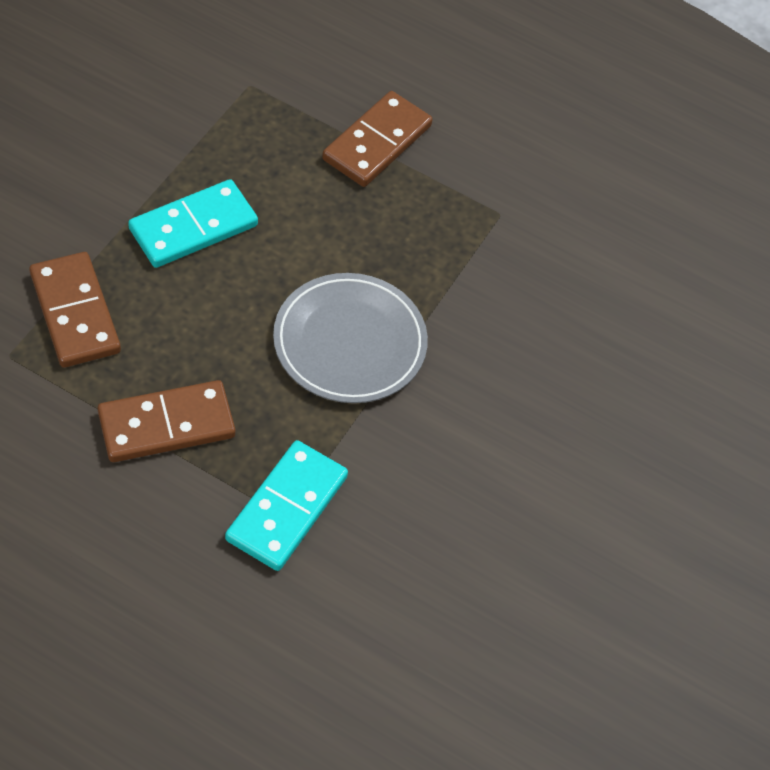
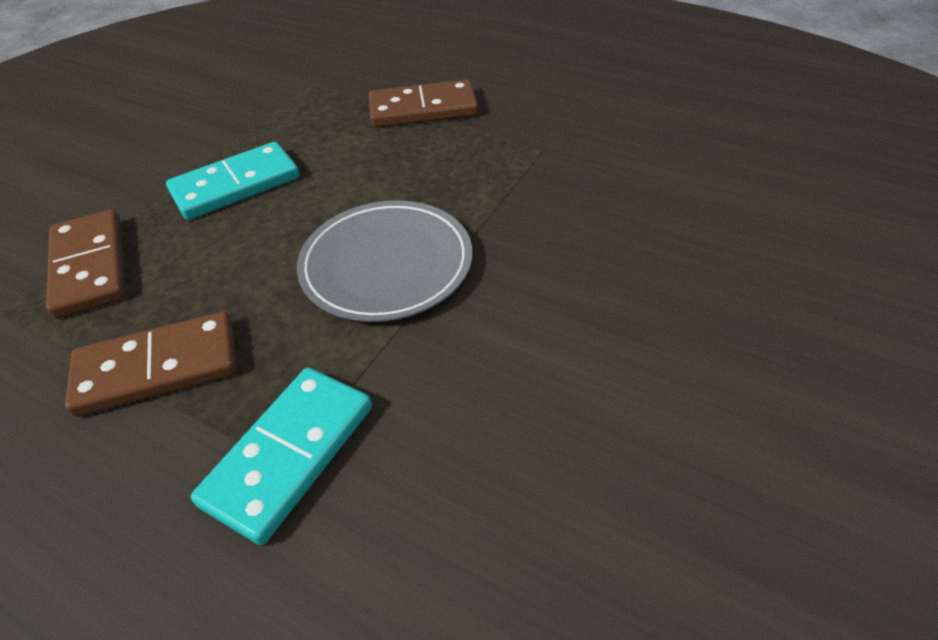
camera: 10 degrees right, 10 degrees down
(377, 143) = (423, 109): brown domino -> brown domino turned 45 degrees clockwise

